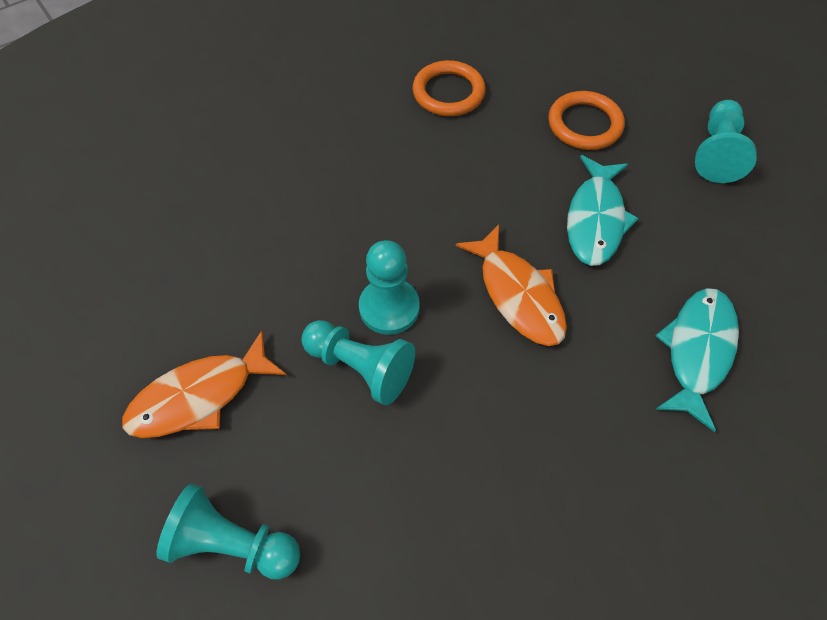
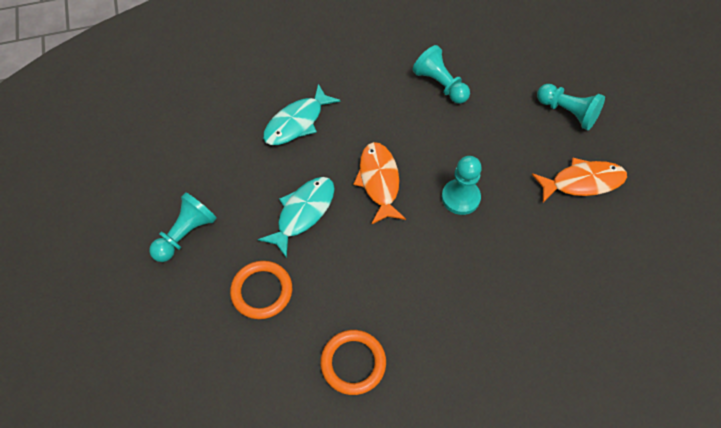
camera: 160 degrees left, 0 degrees up
(360, 367) = (487, 170): turquoise pawn -> turquoise pawn (440, 85)

